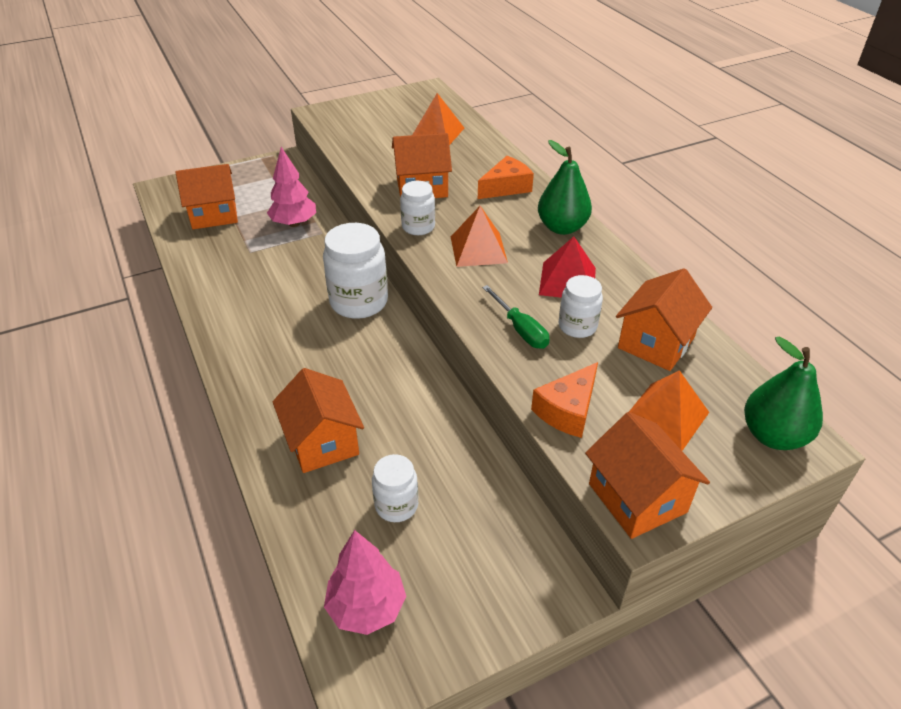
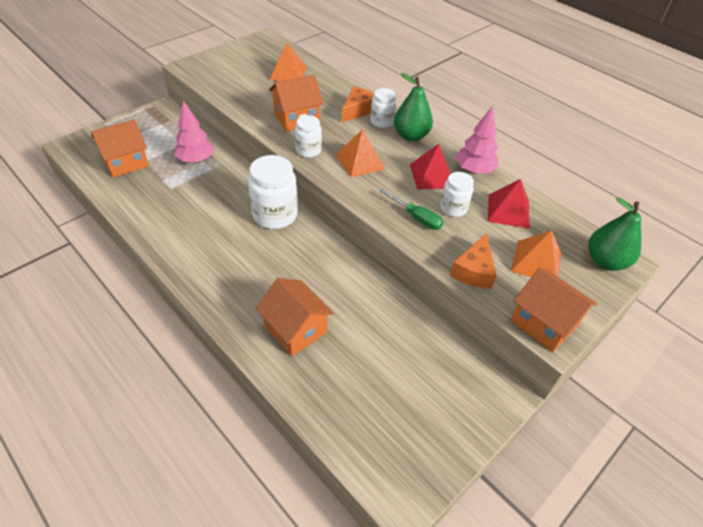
camera: 20 degrees left, 5 degrees up
(366, 608) = (381, 444): pink tree -> pink tree (474, 170)
(396, 505) = (370, 364): white jar -> white jar (382, 122)
(656, 343) = (508, 211): orange house -> red pyramid

